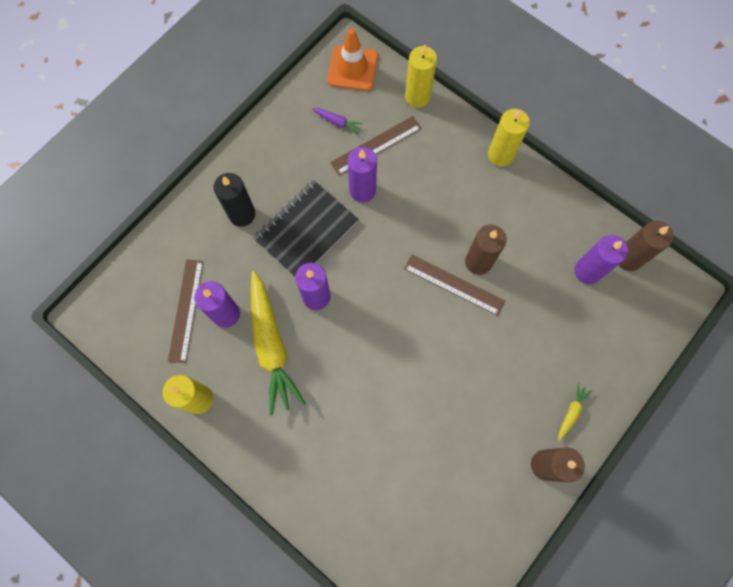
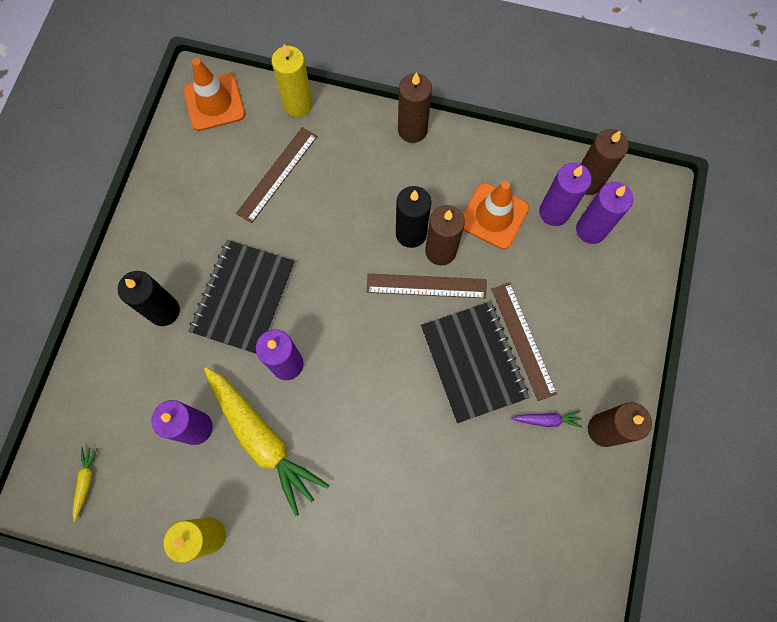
camera: 25 degrees left, 0 degrees up
(186, 310) = (149, 444): brown ruler -> brown ruler (523, 340)
(337, 122) = (224, 167): purple carrot -> purple carrot (547, 420)
(362, 190) = (284, 228): purple candle -> purple candle (591, 230)
(460, 237) = (411, 233): none -> black candle
(463, 362) = (473, 362): none -> black notebook
(500, 155) = (412, 130): yellow candle -> brown candle
(535, 253) = (493, 216): none -> orange traffic cone
(571, 412) = (604, 363): yellow carrot -> yellow carrot (86, 482)

